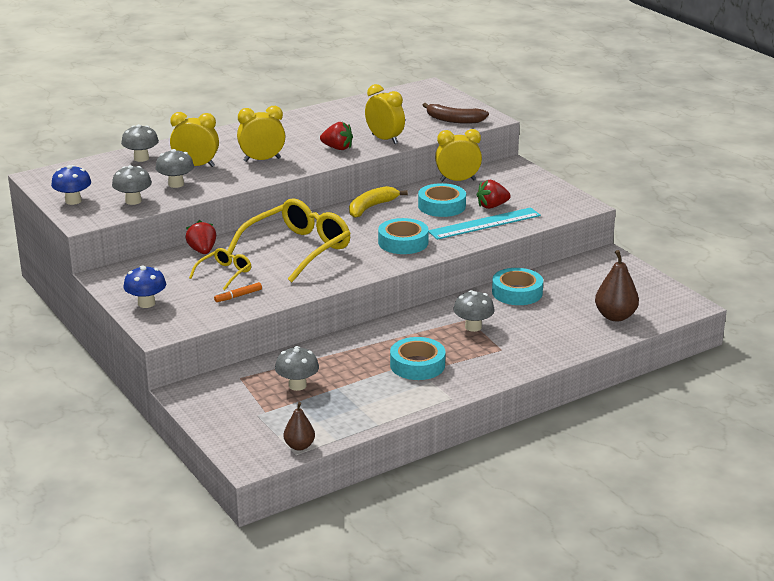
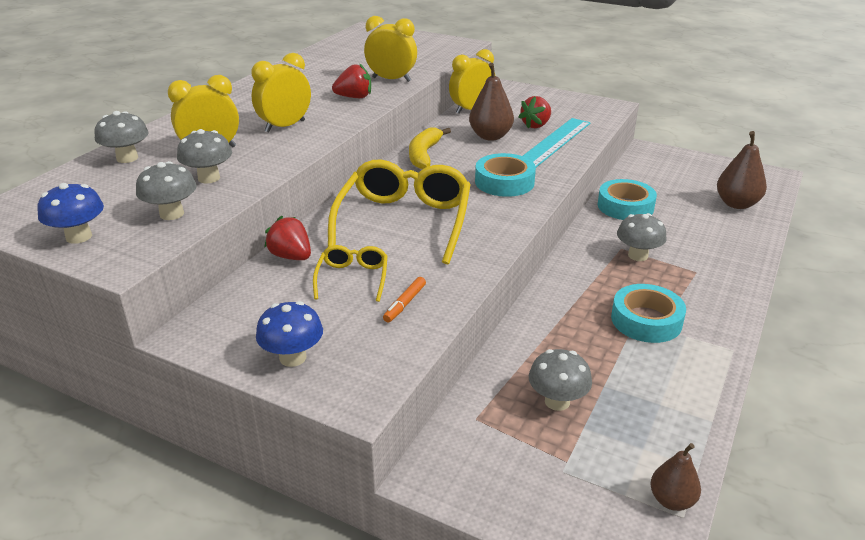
camera: 30 degrees left, 5 degrees up
(441, 206) = (490, 136): turquoise tape -> brown pear
(454, 120) = (432, 51): brown banana -> none

